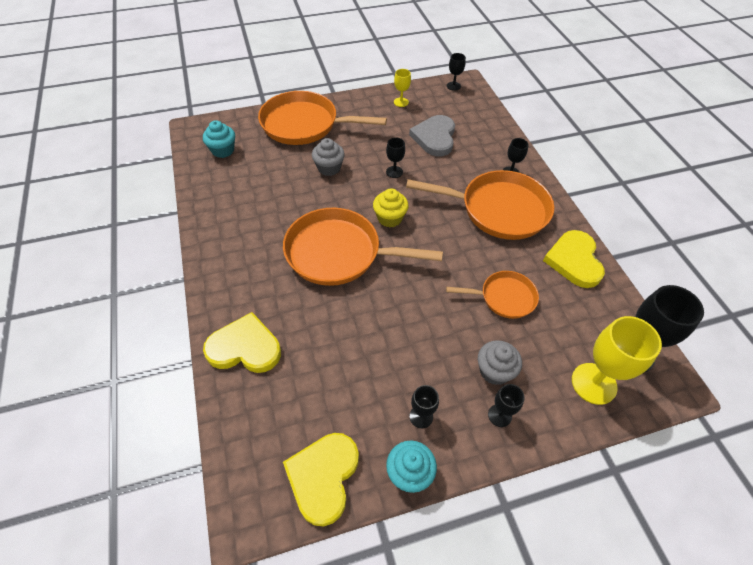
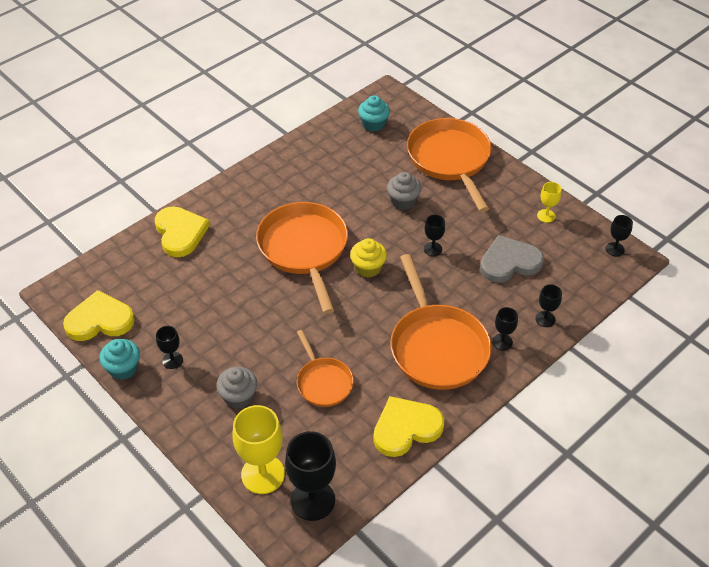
camera: 65 degrees right, 5 degrees down
(499, 415) = (197, 412): black goblet -> black goblet (545, 319)

